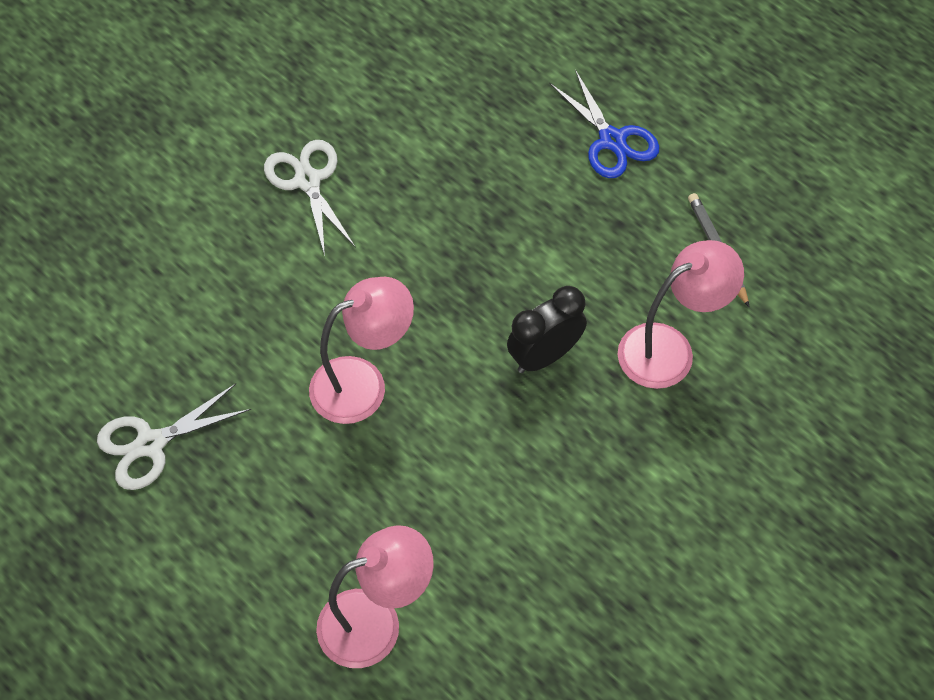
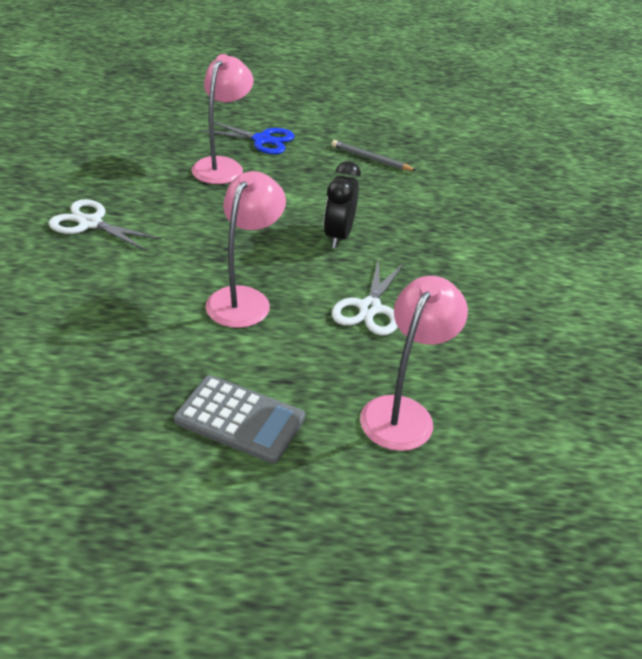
camera: 45 degrees left, 20 degrees down
(151, 444) = (122, 408): white scissors -> white scissors (370, 308)
(231, 524) = (240, 419): none -> grey calculator
(669, 348) = (399, 204): pink lamp -> pink lamp (222, 166)

